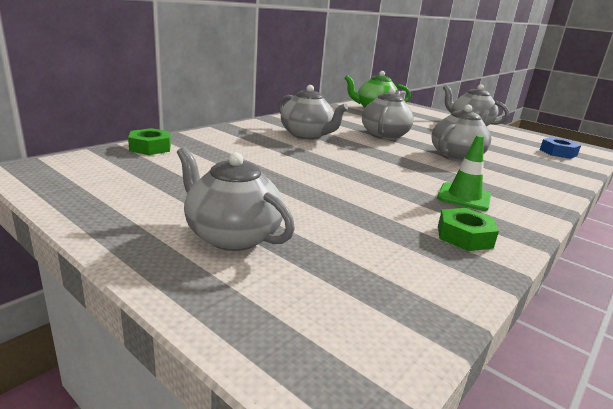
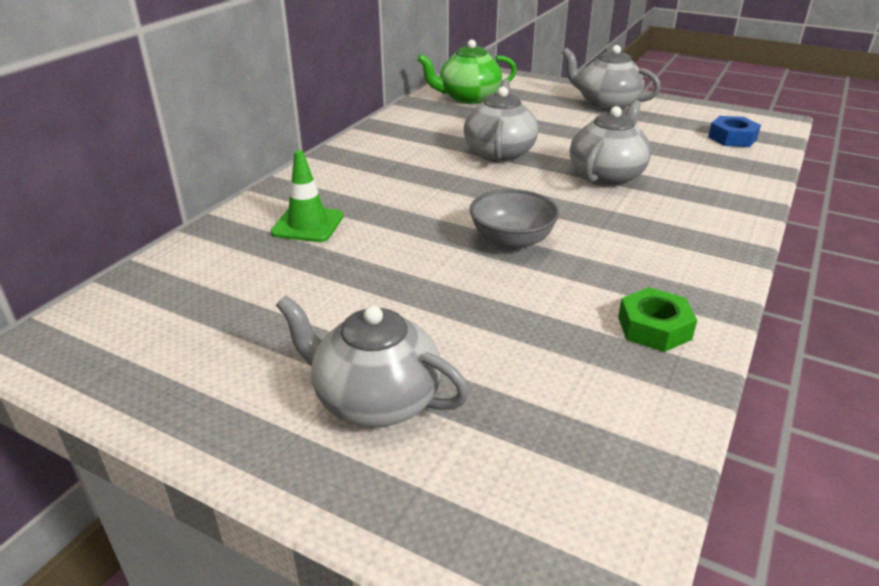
camera: 10 degrees left, 10 degrees up
(150, 148) = (185, 257): green nut -> none
(307, 135) = (394, 178): grey teapot -> none
(373, 175) = (512, 241): none -> grey bowl
(464, 197) = (636, 256): green traffic cone -> green traffic cone (307, 224)

